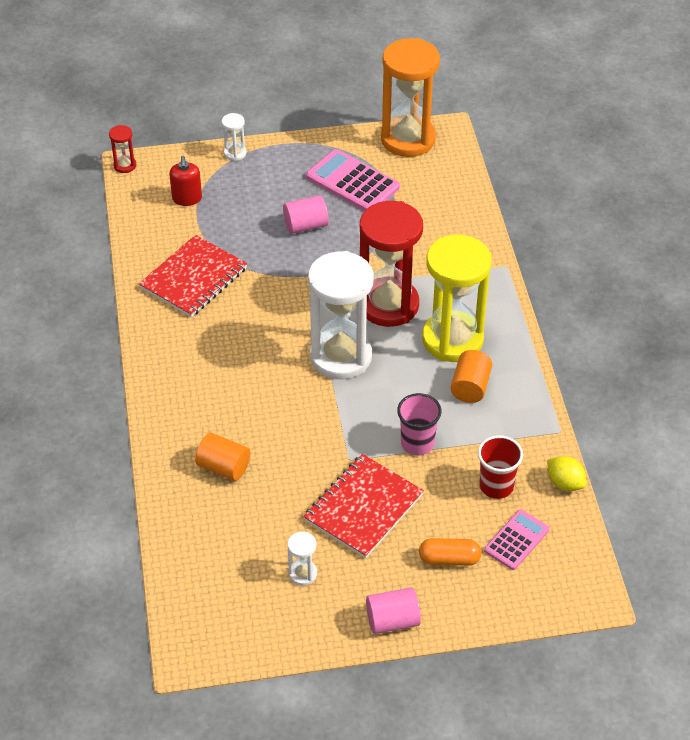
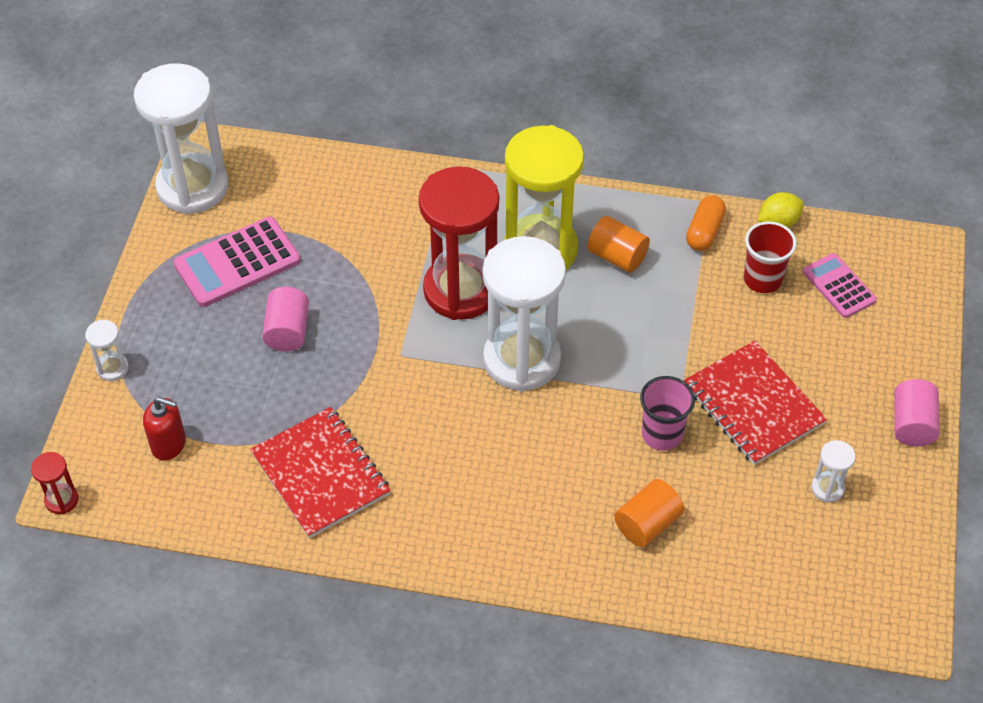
camera: 70 degrees left, 5 degrees up
(408, 139) = (192, 187): orange hourglass -> white hourglass
(417, 443) = (679, 328): pink cup -> pink cup (662, 434)
(449, 559) = (846, 350): orange capsule -> orange capsule (704, 231)

